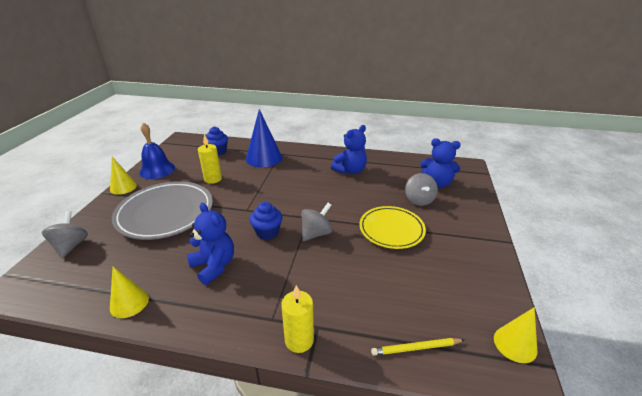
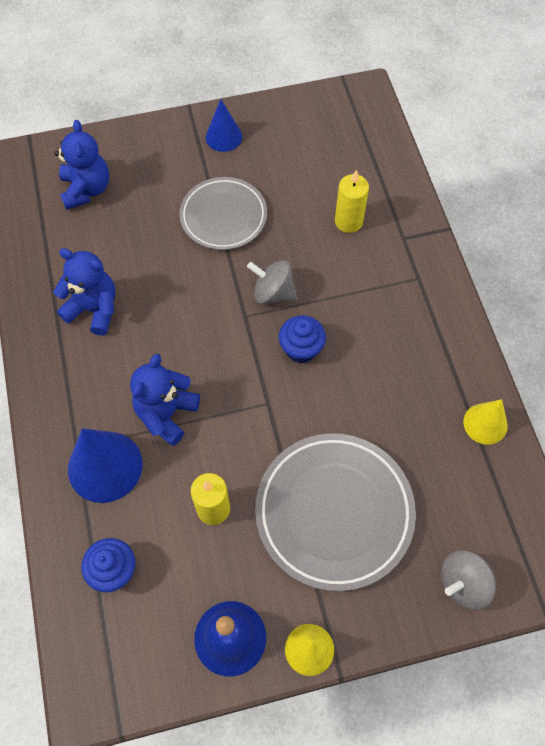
camera: 115 degrees left, 30 degrees up
(214, 266) = (389, 374): blue teddy bear -> blue teddy bear (166, 414)
(299, 340) = (426, 246): yellow candle -> yellow candle (348, 221)
(391, 230) = (223, 216): yellow plate -> grey plate
(416, 348) = (379, 160): yellow pencil -> none
(419, 200) = (141, 202): grey spinning top -> none
(471, 251) = (223, 137): none -> blue cone
(515, 344) = (334, 97): yellow cone -> none

